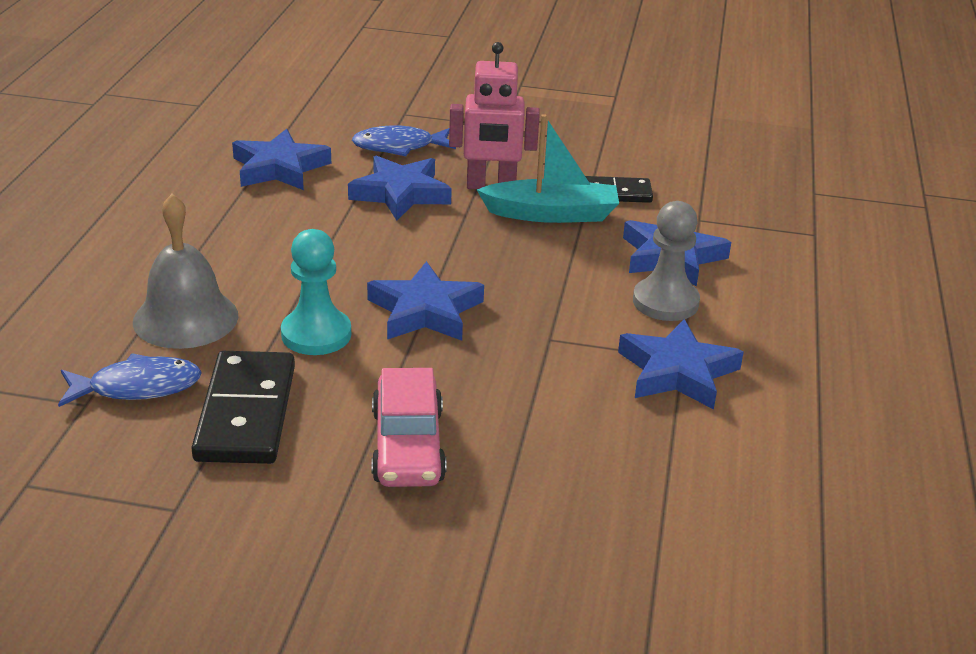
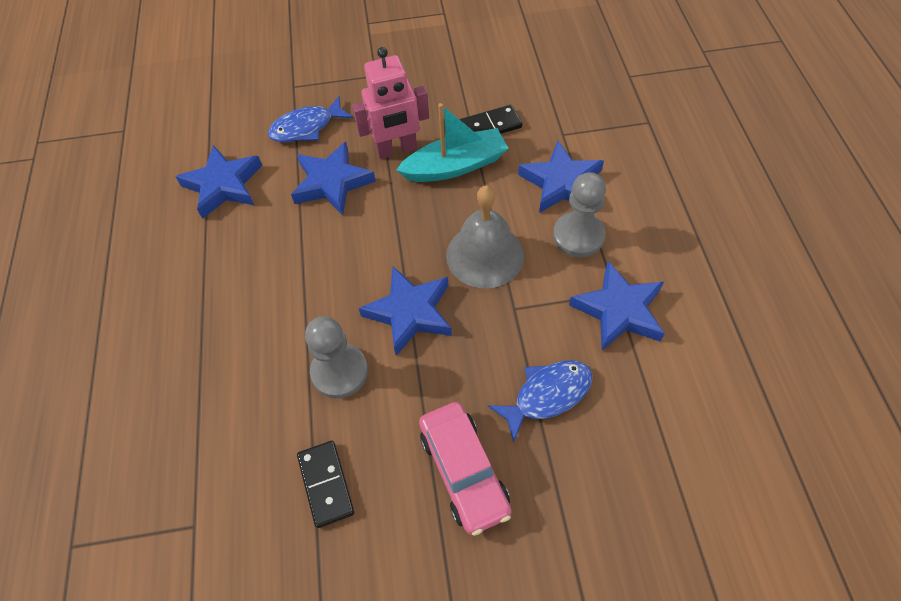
camera: 15 degrees left, 25 degrees up
(138, 387) = (227, 489): blue fish -> blue fish (547, 395)
(185, 318) = (229, 392): grey bell -> grey bell (485, 255)
(246, 413) = (326, 484): black domino -> black domino, size x0.60
(316, 334) = (339, 372): turquoise pawn -> grey pawn

